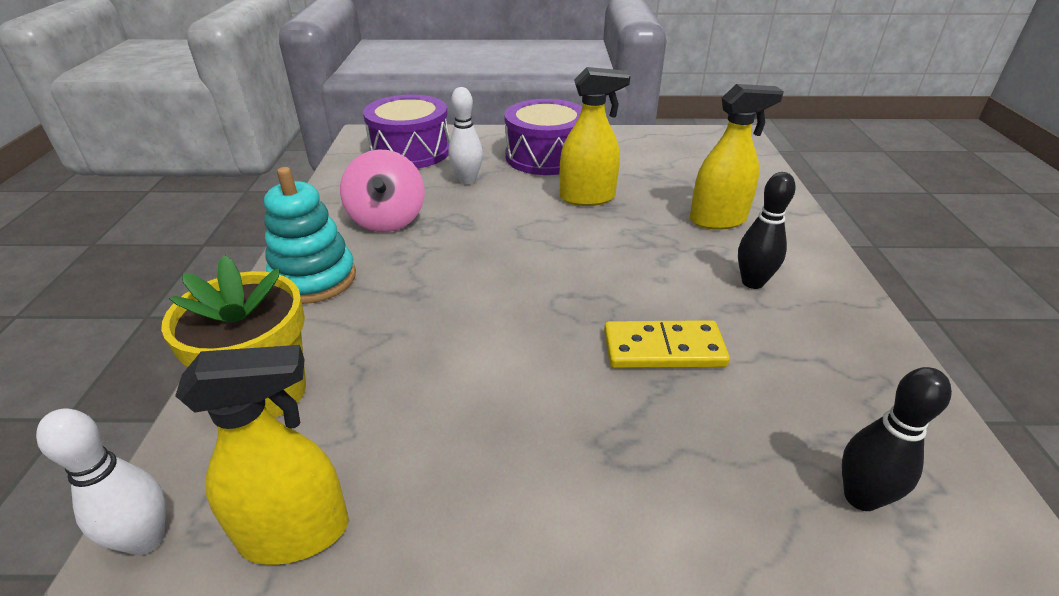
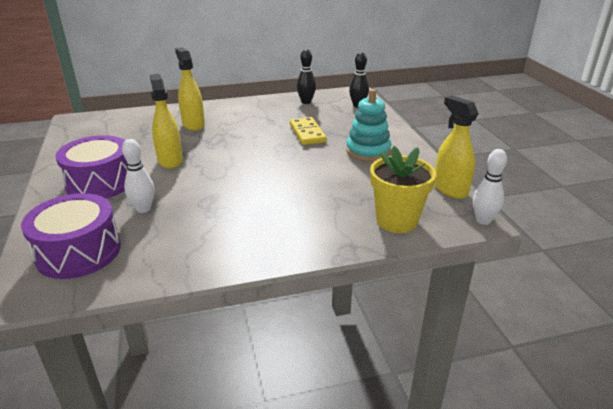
camera: 105 degrees left, 5 degrees down
(314, 279) = (298, 239): turquoise stacking toy -> turquoise stacking toy (368, 151)
(387, 220) = (214, 230): pink spinning top -> none
(752, 282) = (250, 117): black bowling pin -> black bowling pin (306, 102)

